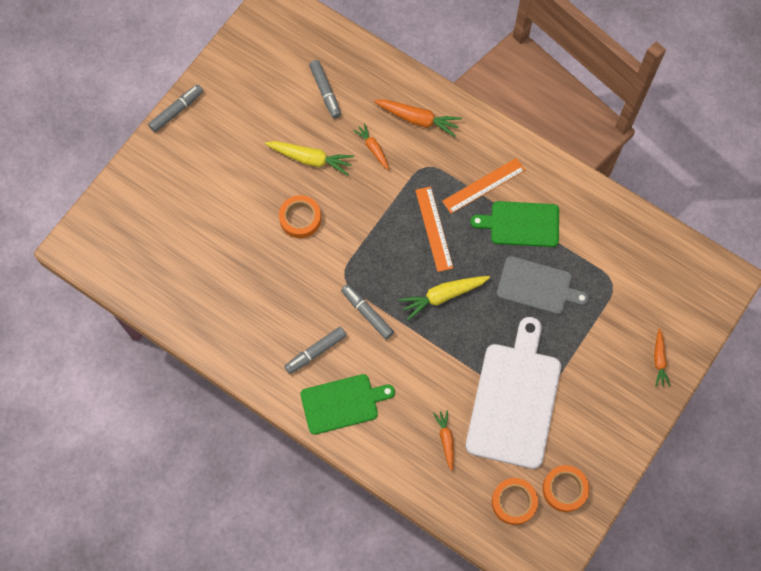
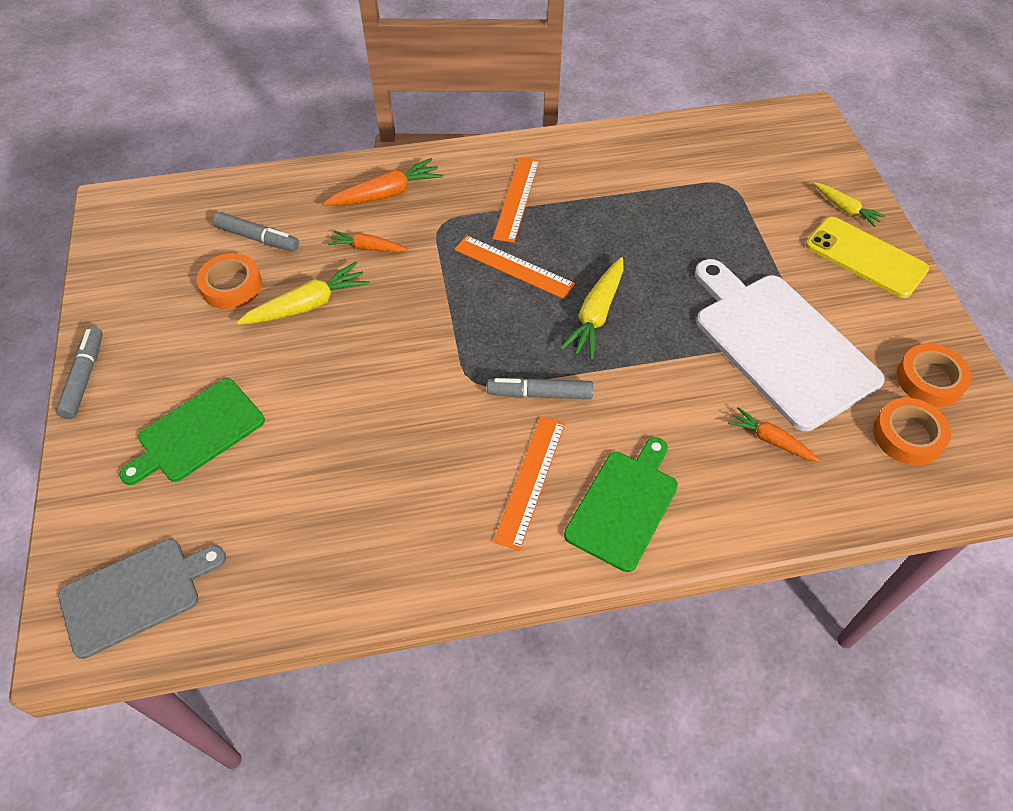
camera: 45 degrees left, 15 degrees down
(300, 218) = (358, 366): orange tape -> orange tape (232, 286)
(315, 352) = (530, 480): grey marker -> orange ruler
(521, 224) = (590, 201): green cutting board -> green cutting board (197, 432)
(537, 286) = (670, 237): grey cutting board -> grey cutting board (135, 594)
(628, 398) = (865, 257): none -> yellow phone
(659, 360) = (845, 209): orange carrot -> yellow carrot

